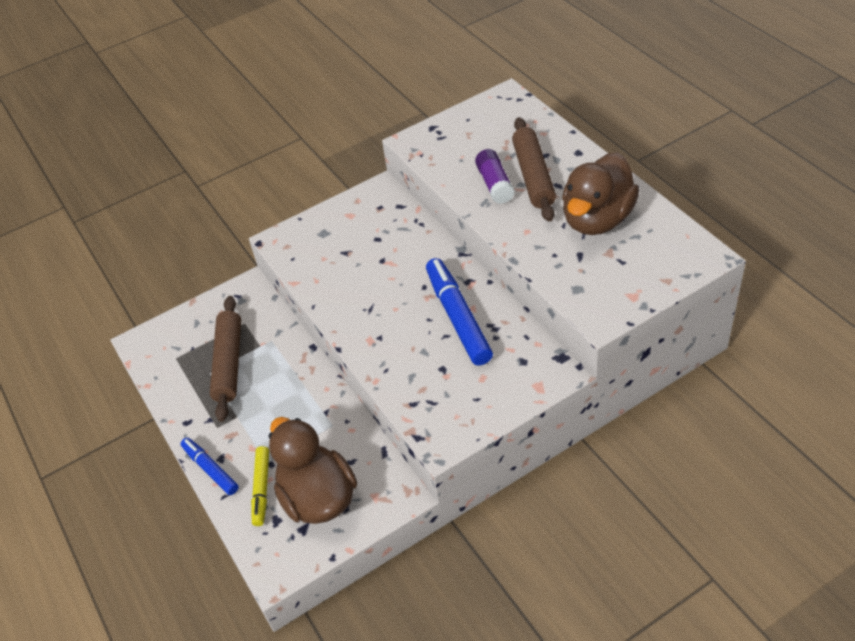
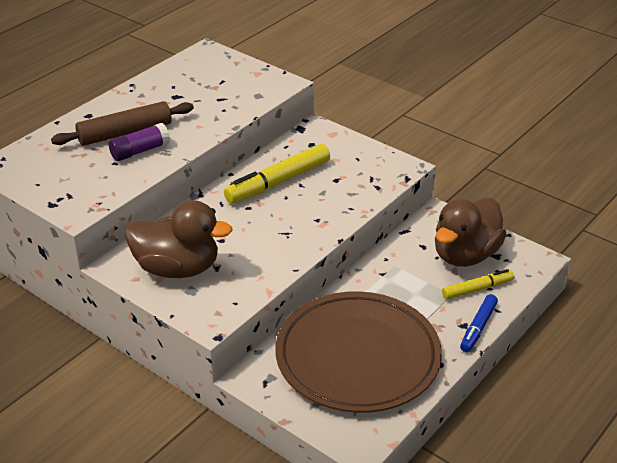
camera: 115 degrees left, 10 degrees down
(229, 363) = (357, 357): brown rolling pin -> brown plate
(458, 317) = (278, 182): blue marker -> yellow marker
(597, 219) = (176, 96): brown duck -> brown duck (177, 268)

